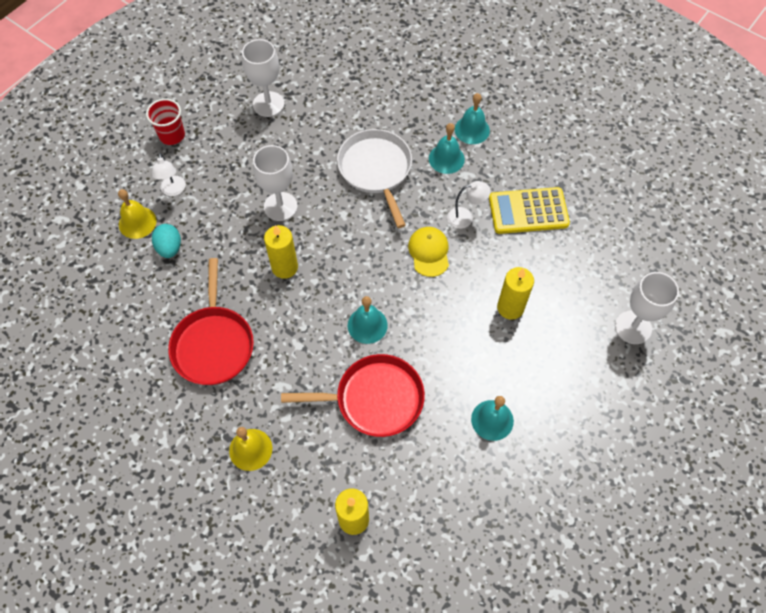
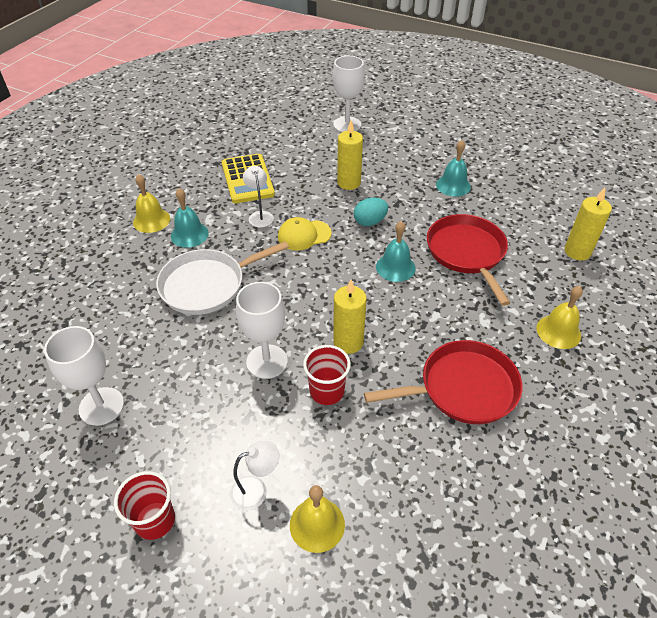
camera: 100 degrees left, 15 degrees down
(169, 248) = (349, 469): turquoise egg -> turquoise egg (370, 222)
(240, 244) = (327, 391): none -> red cup
(472, 130) = (151, 220): turquoise bell -> yellow bell

